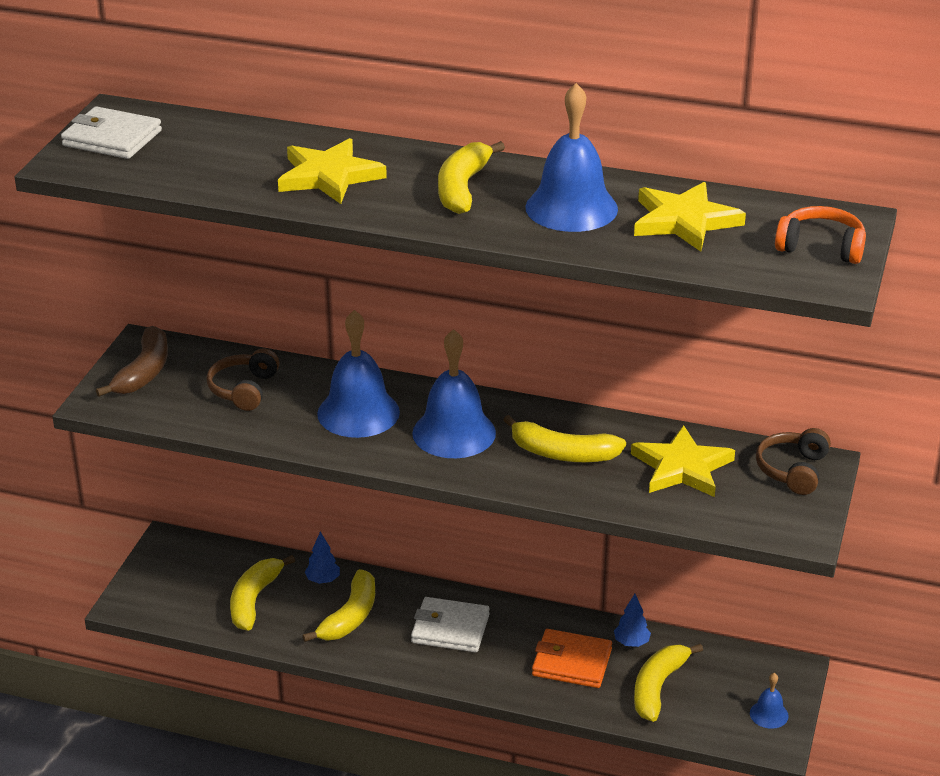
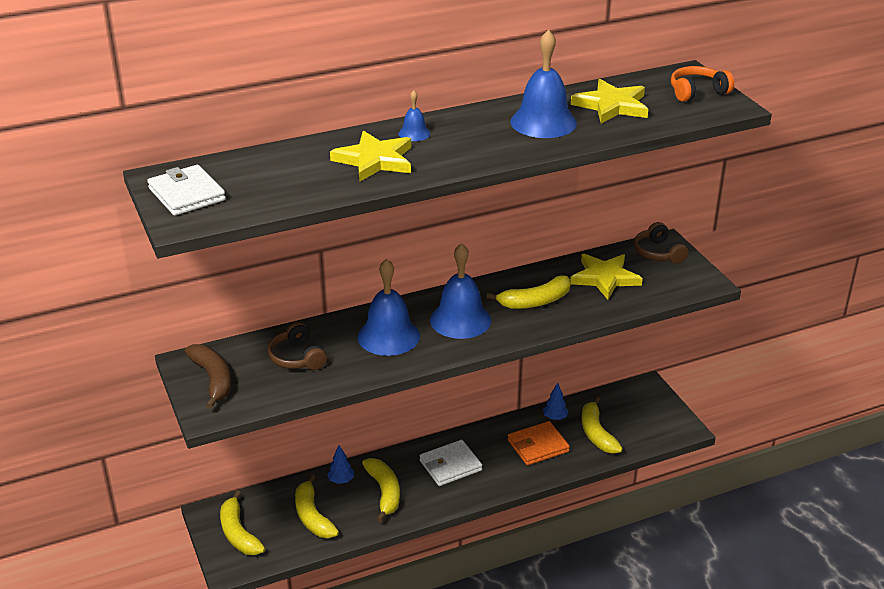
camera: 40 degrees left, 0 degrees up
(112, 138) = (186, 194): white wallet -> white wallet turned 75 degrees clockwise
(463, 188) = (465, 135): yellow banana -> yellow banana (238, 533)
(769, 714) = (664, 416): blue bell -> blue bell (414, 133)

